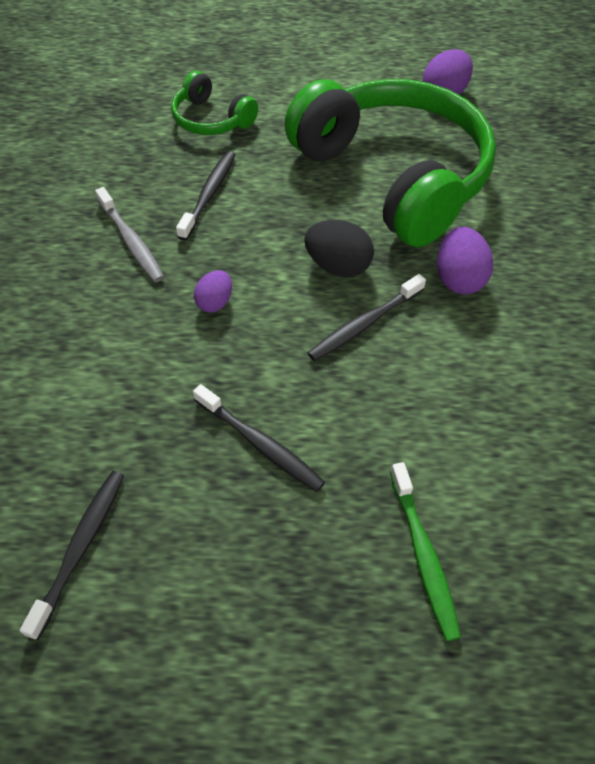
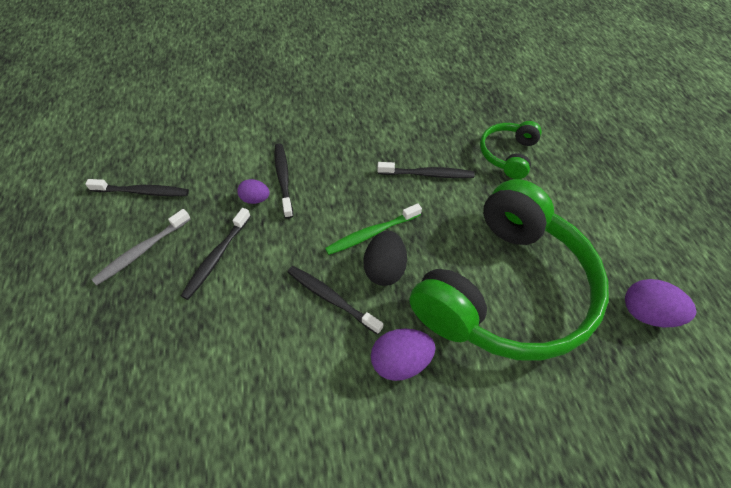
camera: 75 degrees right, 0 degrees up
(131, 241) = (367, 147): grey toothbrush -> grey toothbrush (142, 251)
(145, 345) = (283, 179): none -> black toothbrush
(215, 302) = (327, 204): purple egg -> purple egg (255, 199)
(423, 555) = (137, 373): green toothbrush -> green toothbrush (371, 233)

